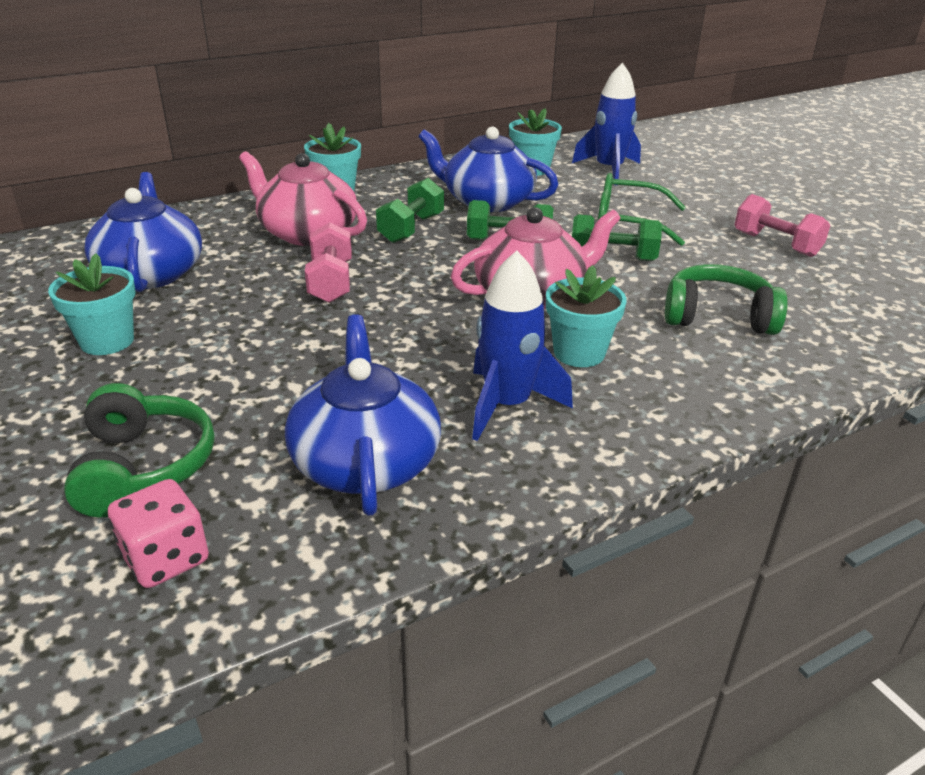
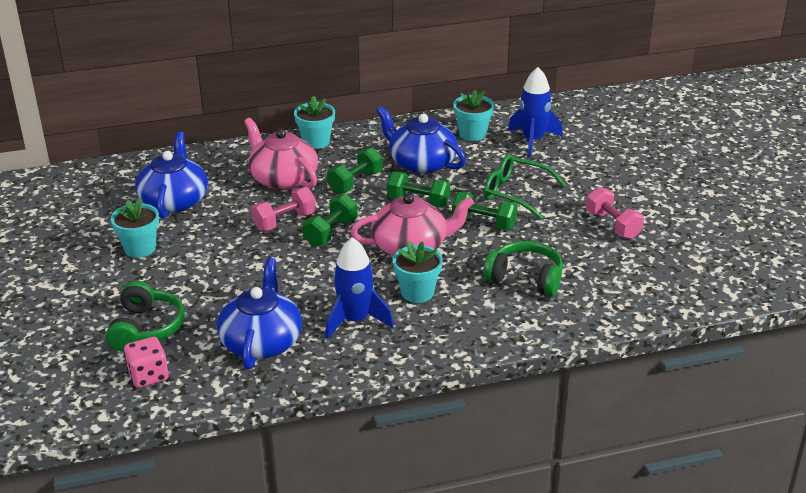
camera: 15 degrees right, 0 degrees up
(331, 282) = (284, 221): pink dumbbell -> pink dumbbell turned 45 degrees clockwise
(406, 289) = (330, 232): none -> green dumbbell

